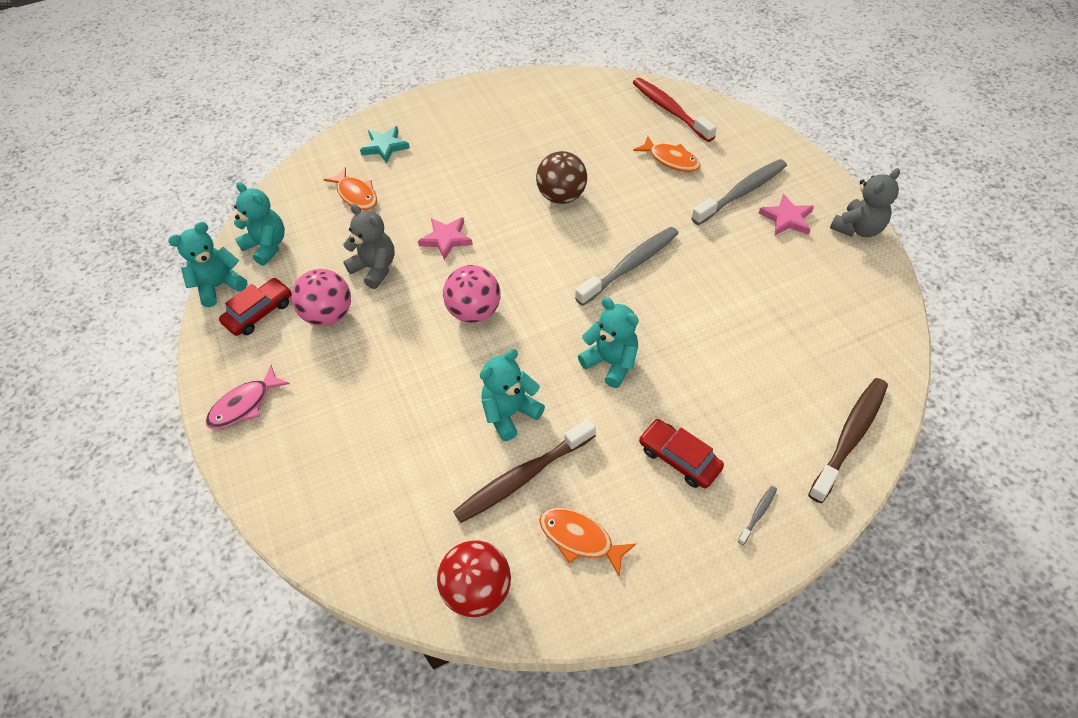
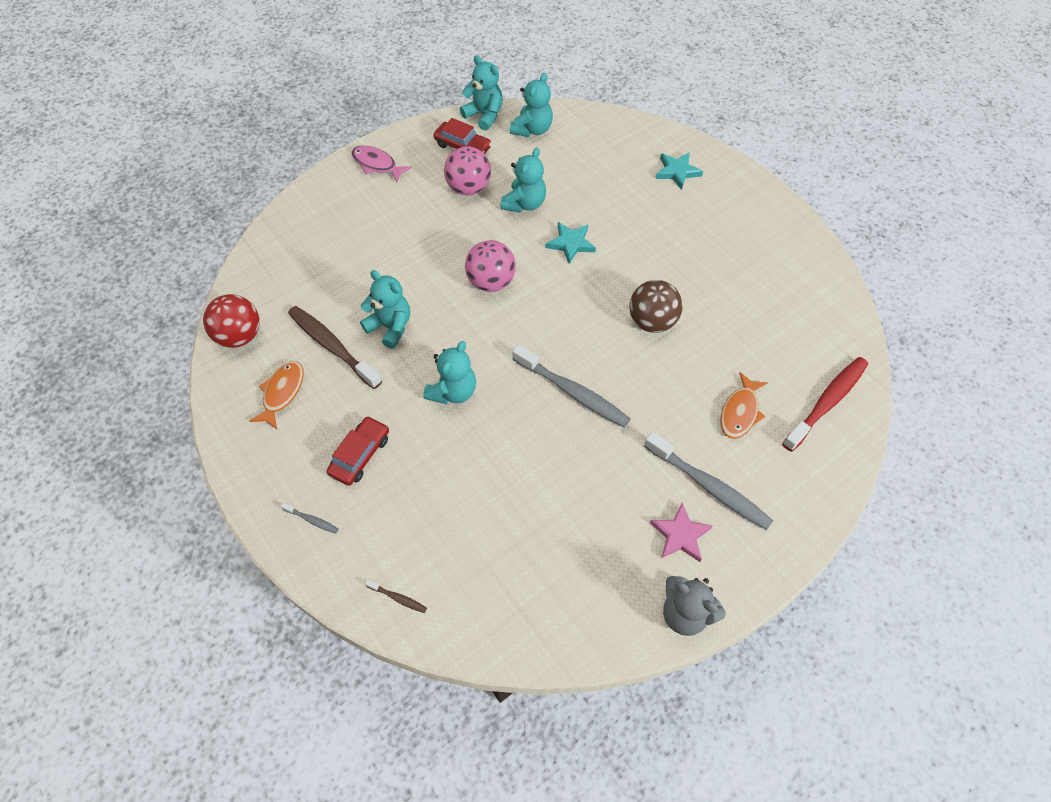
camera: 75 degrees right, 5 degrees up
(356, 195) = (607, 168): orange fish -> none
(375, 268) = (524, 203): grey teddy bear -> turquoise teddy bear
(446, 239) = (571, 243): pink star -> turquoise star
(850, 437) = (398, 598): brown toothbrush -> brown toothbrush, size x0.43

